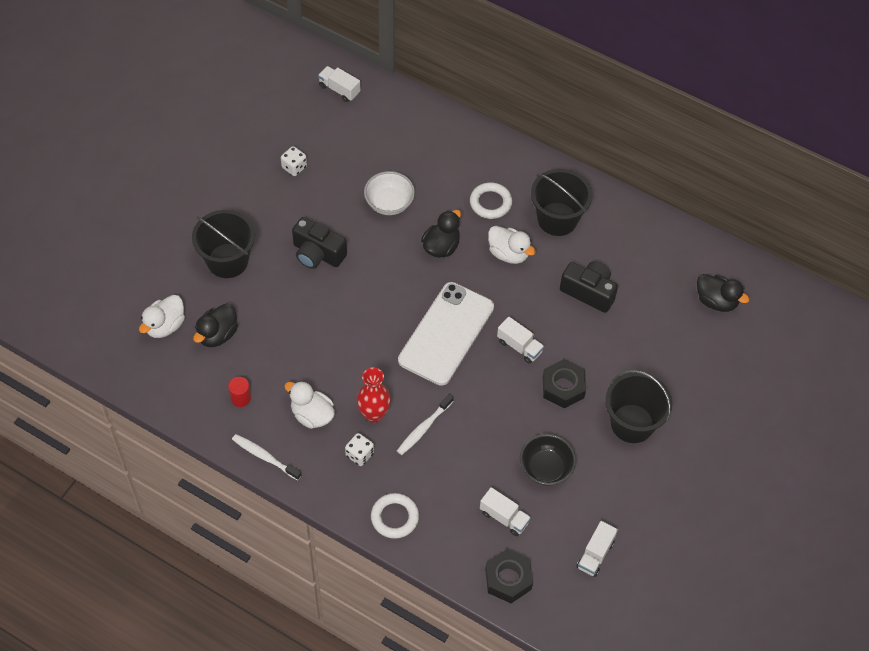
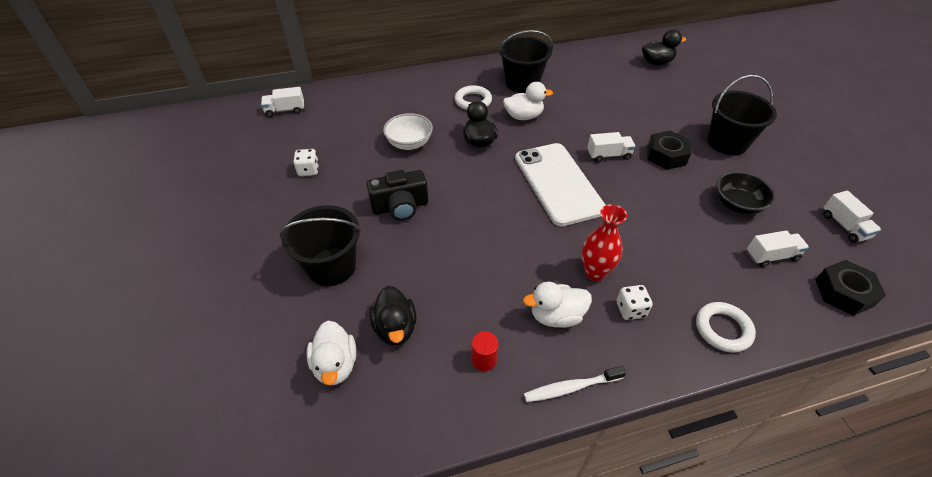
camera: 45 degrees left, 10 degrees down
(423, 428) = (638, 250): white toothbrush -> none
(589, 292) = (595, 102): black camera -> none

